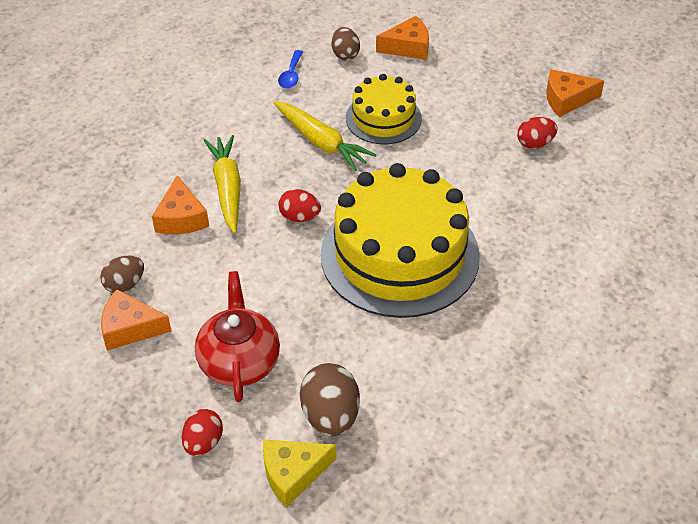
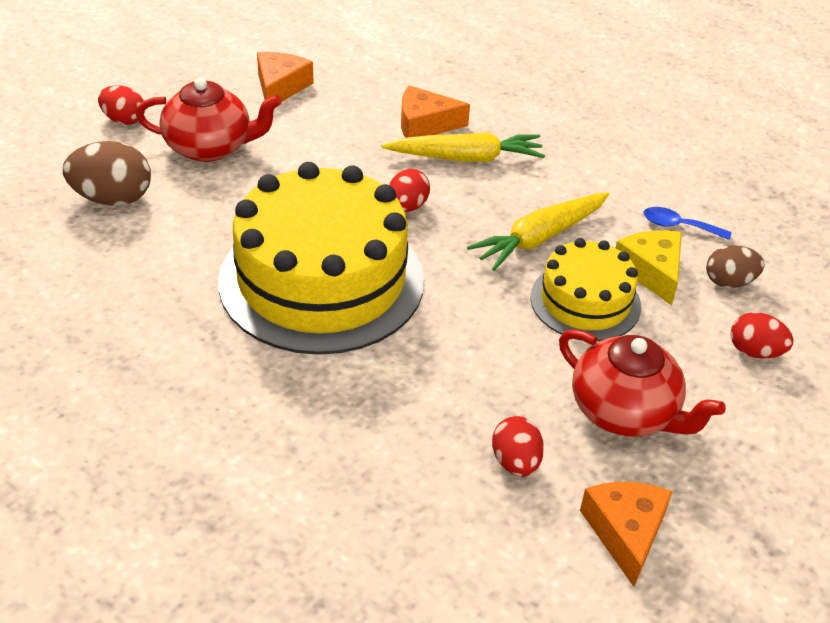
camera: 95 degrees right, 5 degrees down
(125, 285) = (338, 86): brown egg -> none
(293, 474) = (59, 168): yellow cheese -> yellow cheese (651, 271)
(408, 47) = (755, 352): orange cheese -> red egg
(477, 100) = (624, 412): none -> red teapot

